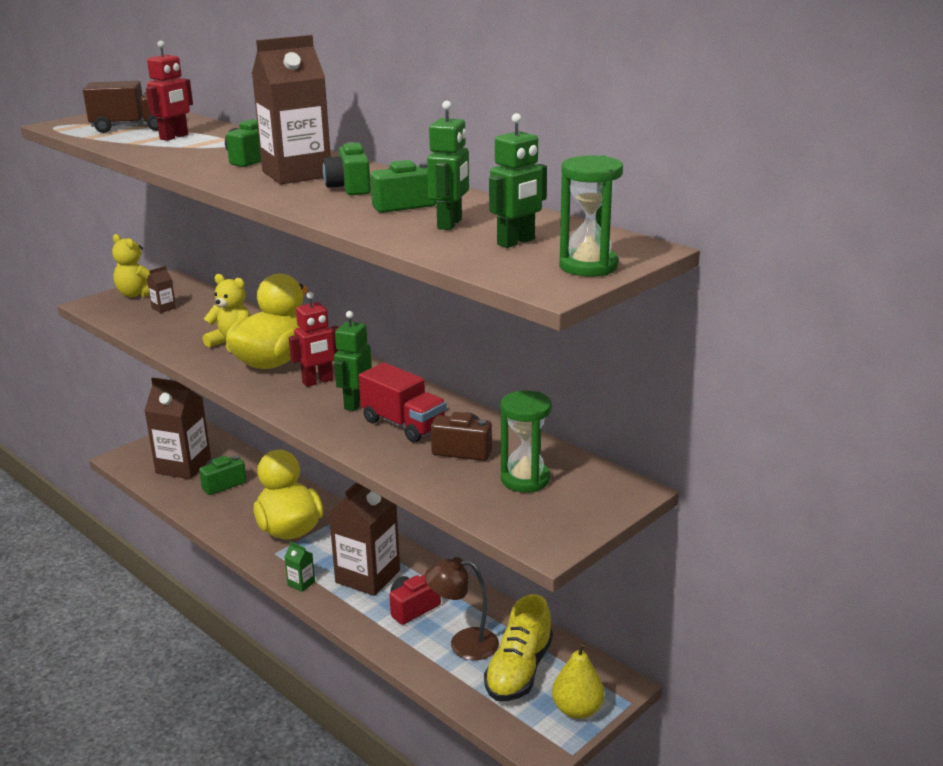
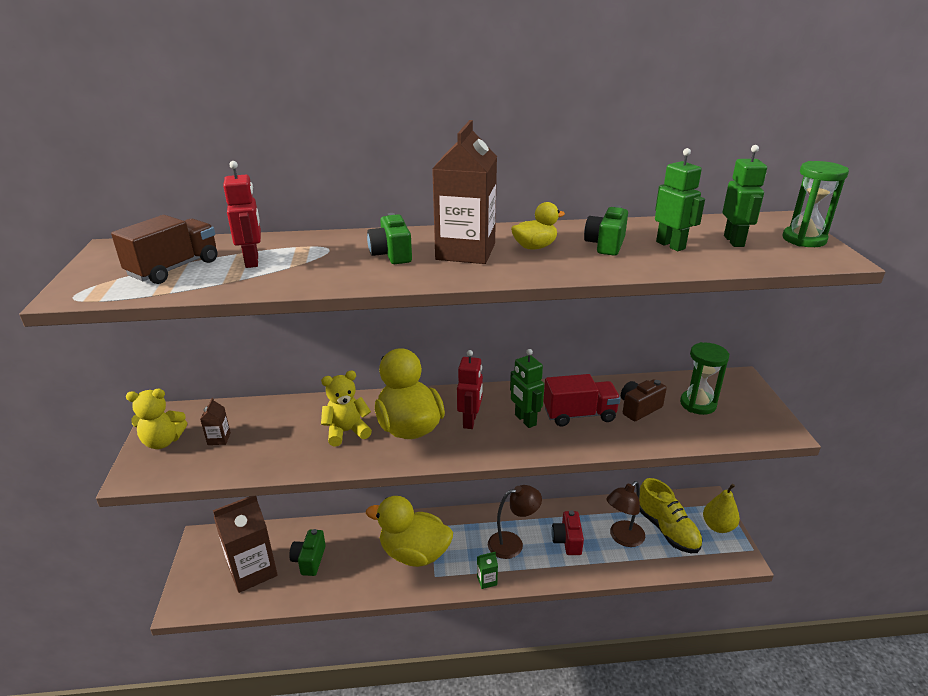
camera: 50 degrees left, 5 degrees up
(349, 188) = (535, 247): green camera -> yellow duck
(367, 576) = (512, 543): brown carton -> brown lamp

